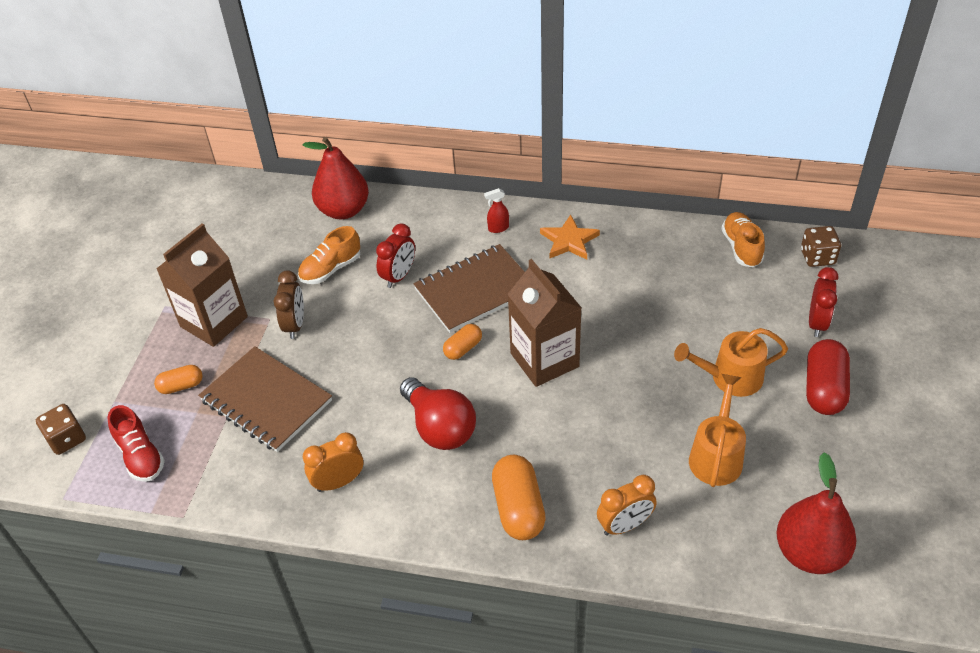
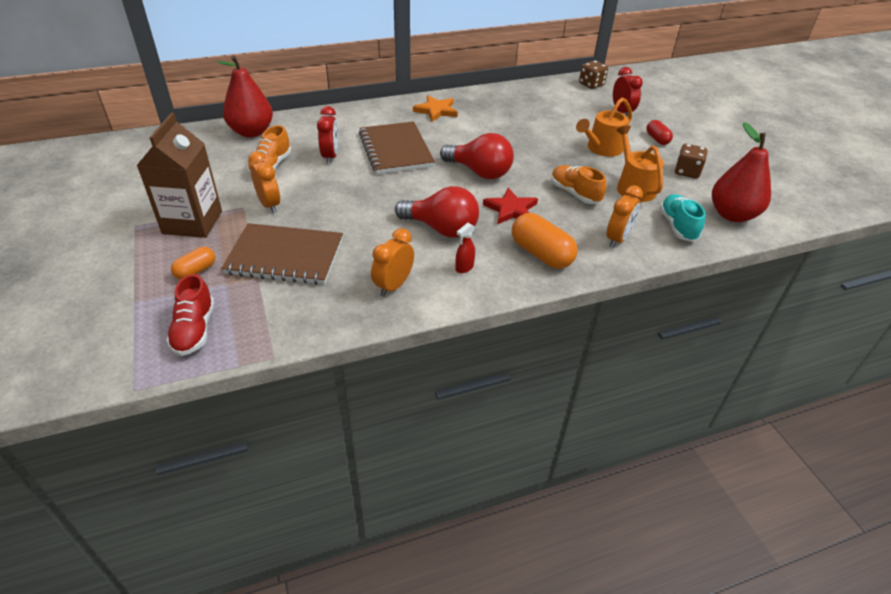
camera: 35 degrees left, 5 degrees down
(67, 439) = (103, 344): brown dice -> brown dice (687, 172)
(141, 456) = (194, 330): red shoe -> red shoe turned 60 degrees clockwise
(295, 325) = (269, 205): brown clock -> orange clock
(463, 348) = (416, 182): orange capsule -> none
(475, 290) = (396, 150): brown notebook -> brown notebook turned 45 degrees counterclockwise
(498, 228) = (381, 115): red spray bottle -> red spray bottle (464, 268)
(536, 431) = (511, 209): none -> red star
(544, 360) = (479, 172): brown carton -> red light bulb
(717, 539) = (677, 226): none -> turquoise shoe
(741, 248) = (545, 90): orange shoe -> orange shoe (574, 193)
(824, 389) = (657, 139): red capsule -> red capsule, size x0.57

